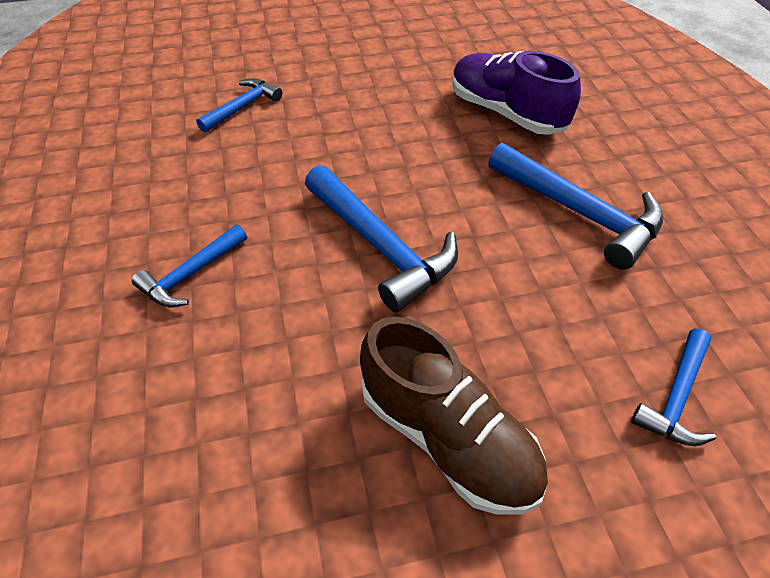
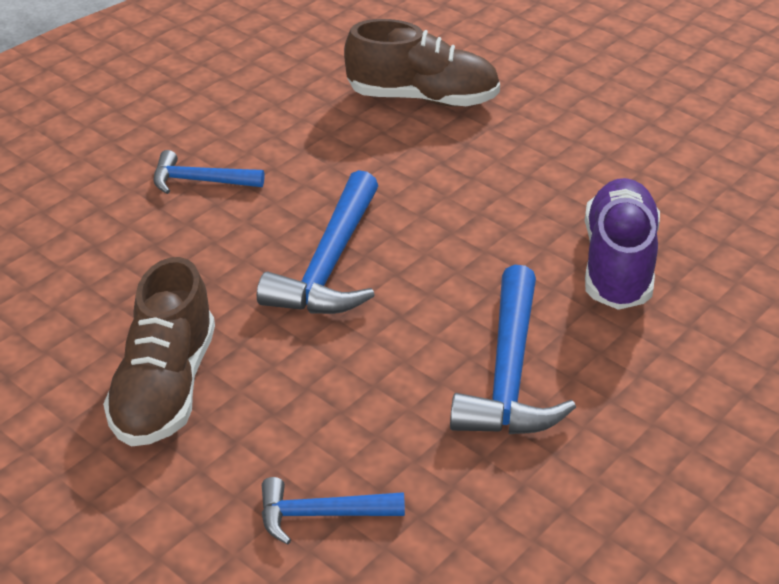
camera: 55 degrees right, 10 degrees down
(243, 107) = (422, 98): blue hammer -> brown shoe

